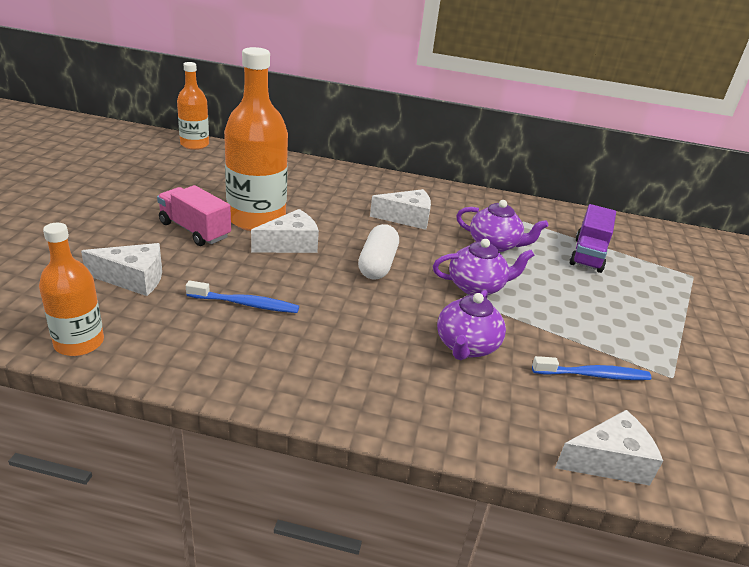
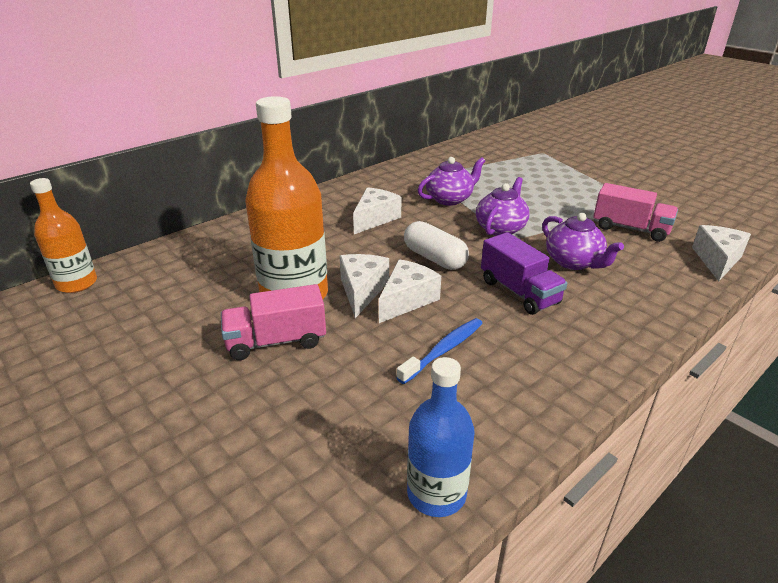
camera: 50 degrees left, 0 degrees up
(79, 343) = (436, 493): orange bottle -> blue bottle
(133, 279) = (338, 415): white cheese -> white cheese (407, 300)
(588, 255) = (492, 172): purple truck -> purple truck (519, 292)
(593, 375) = (630, 229): blue toothbrush -> pink truck

